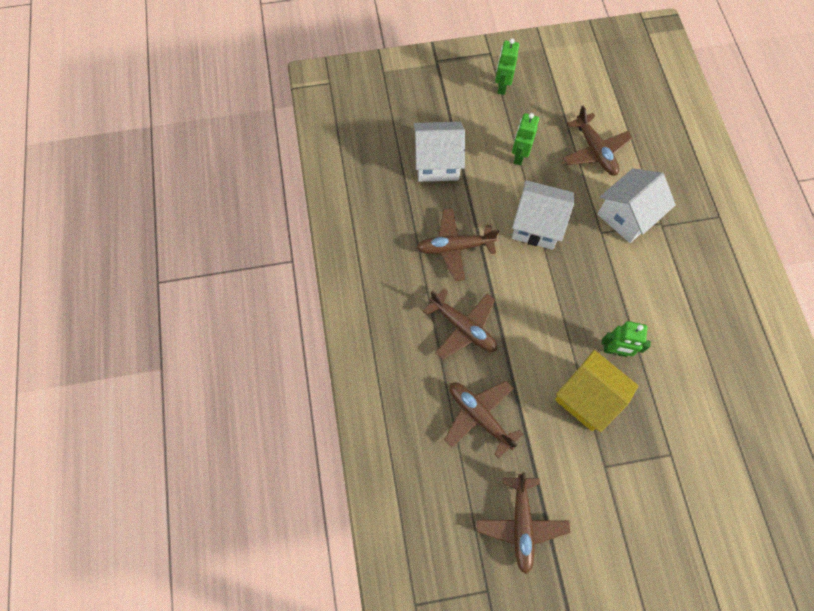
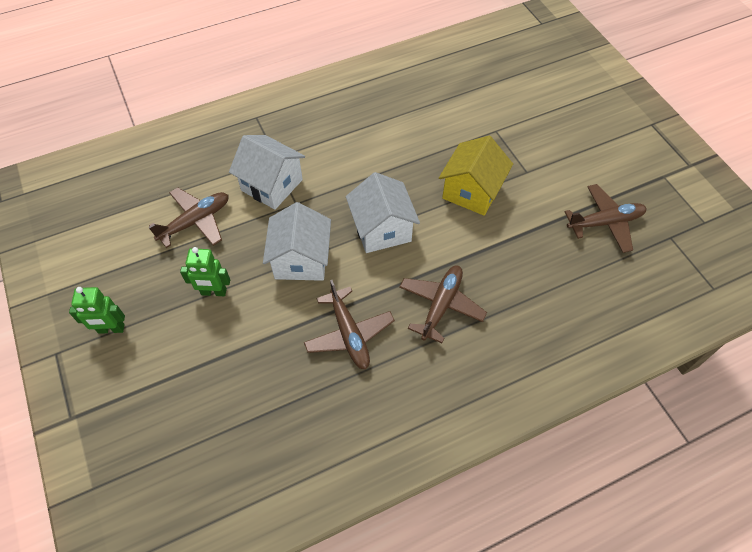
camera: 105 degrees left, 10 degrees down
(437, 163) = (237, 378): white house -> white house (382, 229)
(479, 416) = (526, 272): brown plane -> none
(615, 351) = (419, 177): green robot -> none

